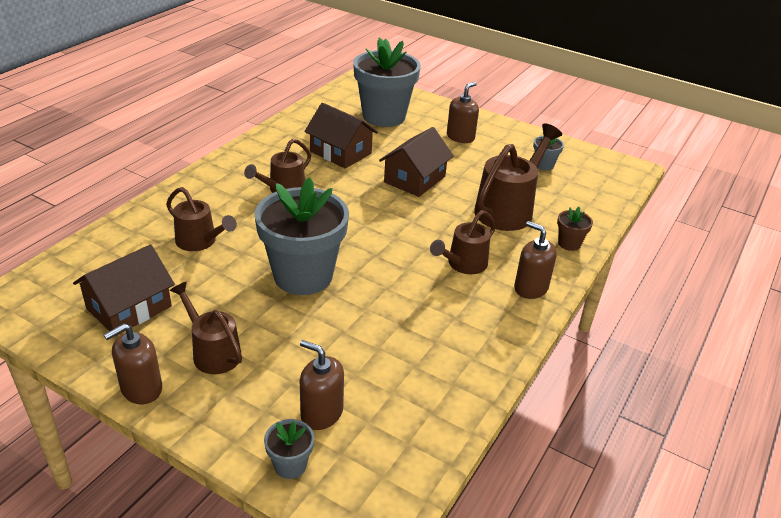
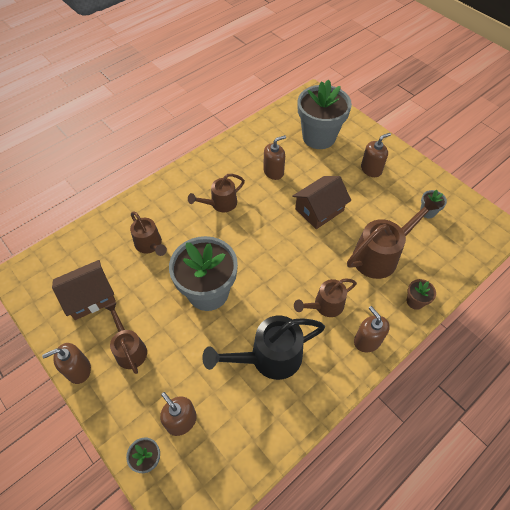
camera: 20 degrees right, 20 degrees up
(341, 152) = (273, 172): brown house -> brown soap dispenser
(414, 326) = (268, 358): none -> black watering can

